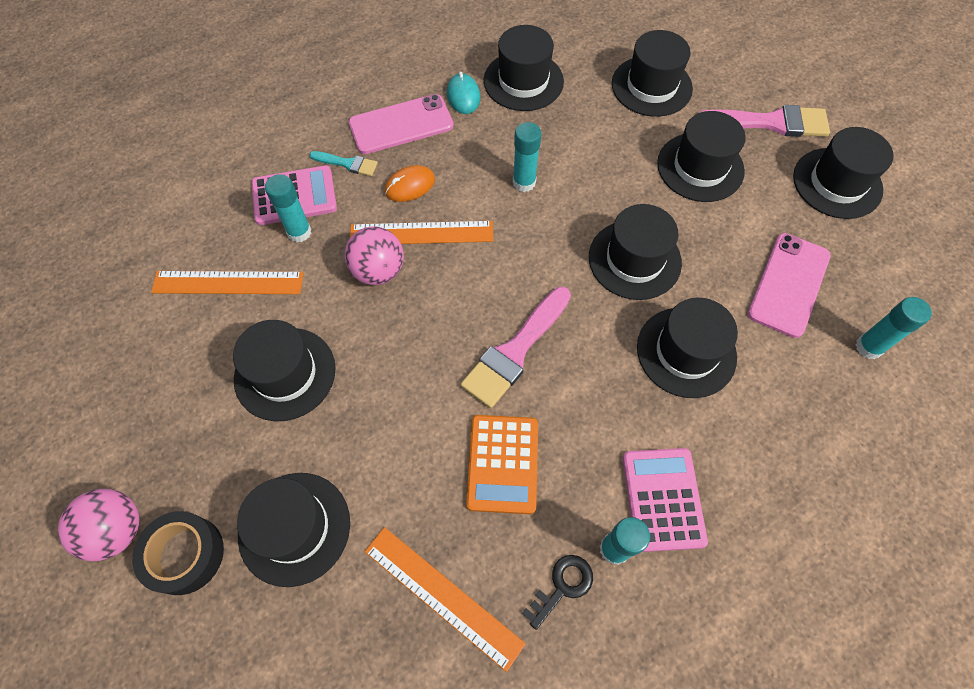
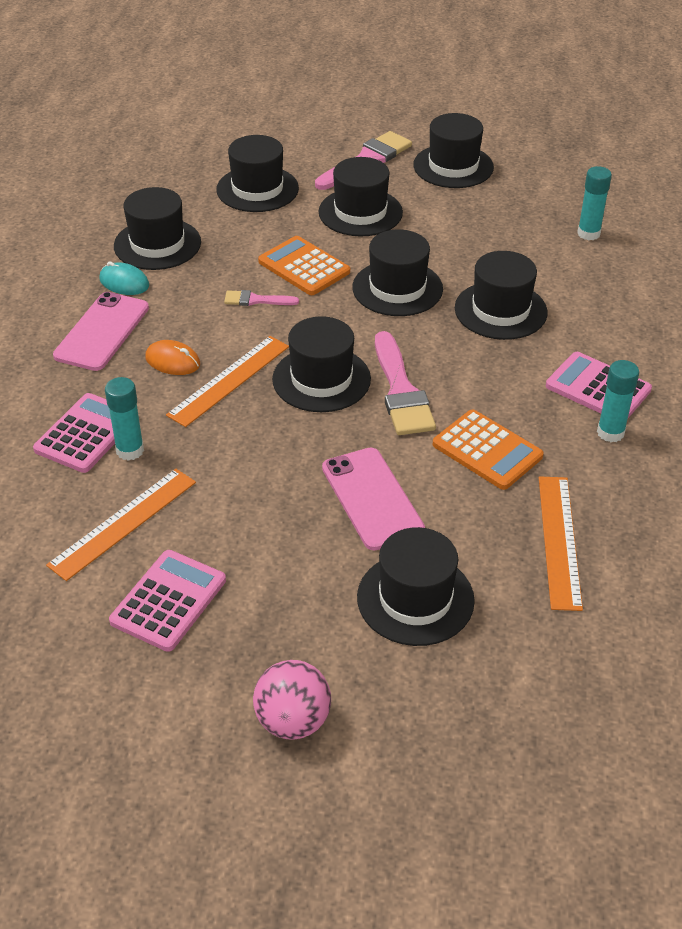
camera: 50 degrees left, 20 degrees down
(176, 365) = (168, 601): none -> pink calculator
(185, 555) = (366, 683): black tape -> none
(285, 373) = (264, 532): black hat -> black hat (321, 379)
(347, 164) = (98, 384): turquoise brush -> none
(378, 271) = (233, 424): pink ball -> none
(410, 186) = (173, 361): orange mouse -> orange mouse turned 75 degrees counterclockwise
(443, 596) = (559, 541): orange ruler -> orange ruler turned 75 degrees counterclockwise
(524, 182) = (256, 300): turquoise glue stick -> pink brush
(562, 586) = (612, 474): black key -> none
(593, 182) = (304, 267): none -> orange calculator
(788, 284) = (504, 235): pink phone -> pink phone (372, 498)

